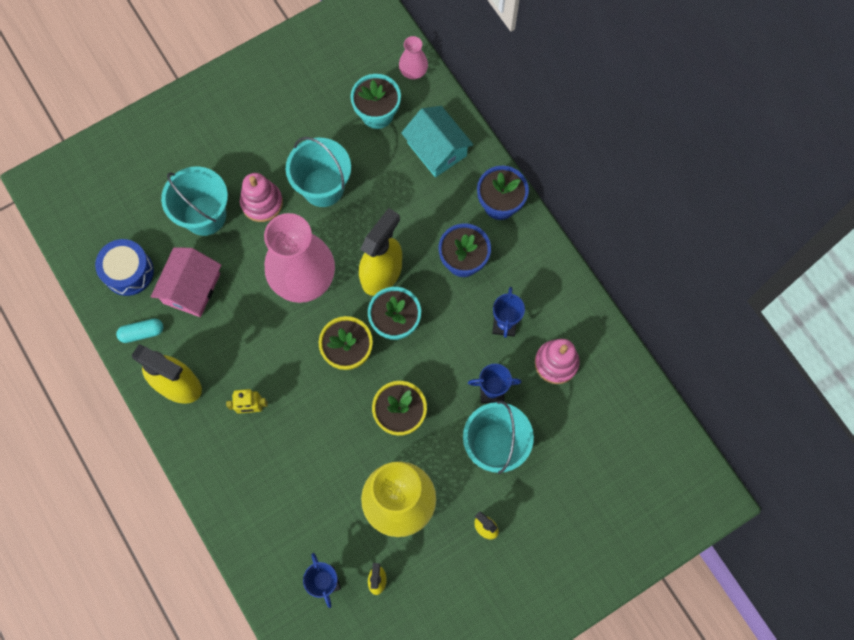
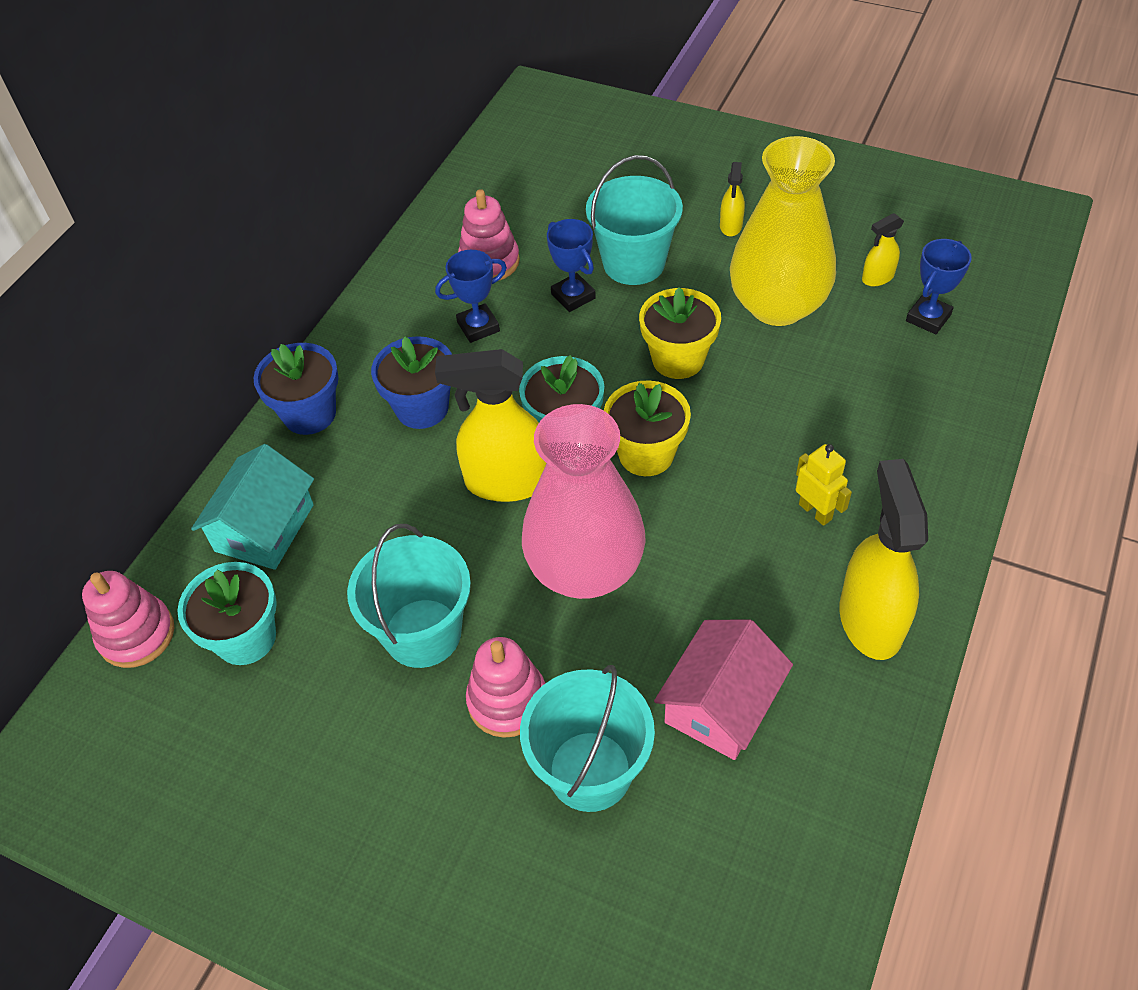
camera: 120 degrees left, 20 degrees down
(128, 272) = (774, 820): blue drum -> none
(142, 333) = (846, 724): turquoise capsule -> none
(191, 288) = (721, 704): pink house -> pink house turned 45 degrees counterclockwise
(413, 71) = (136, 634): pink vase -> pink stacking toy

